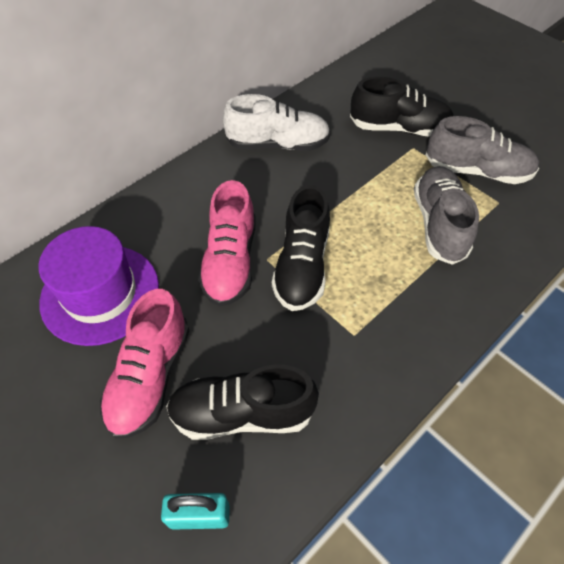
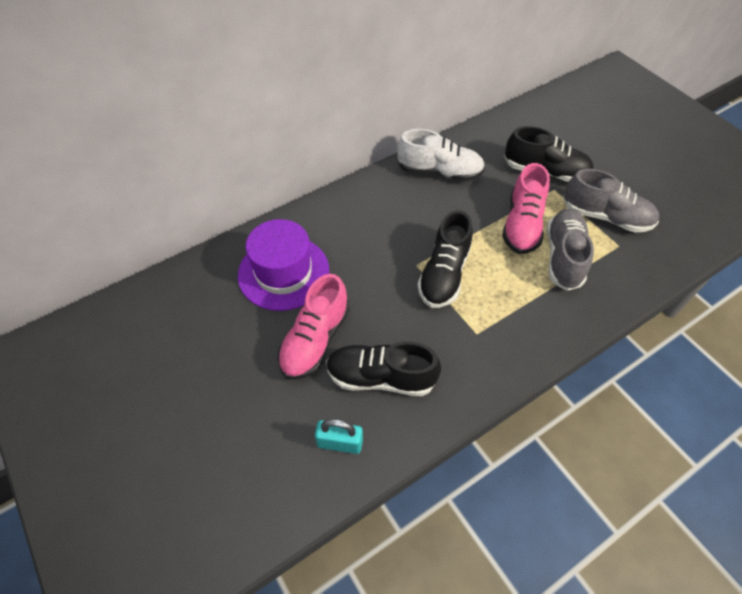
camera: 10 degrees right, 0 degrees up
(230, 261) = (387, 262): pink shoe -> pink shoe (522, 225)

